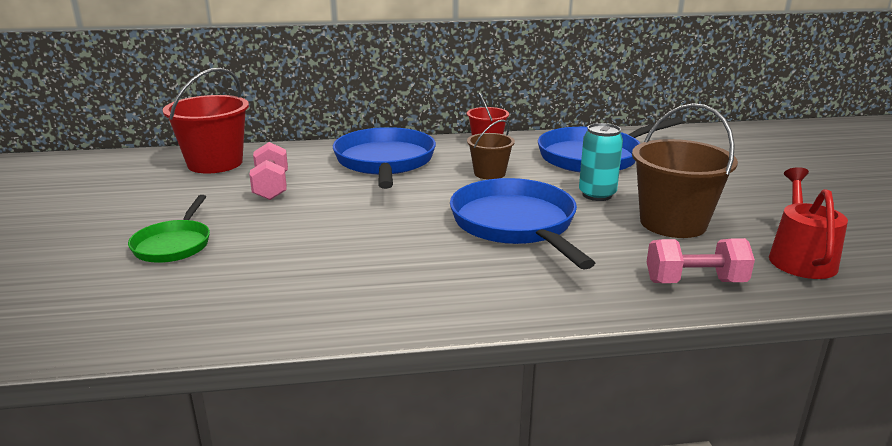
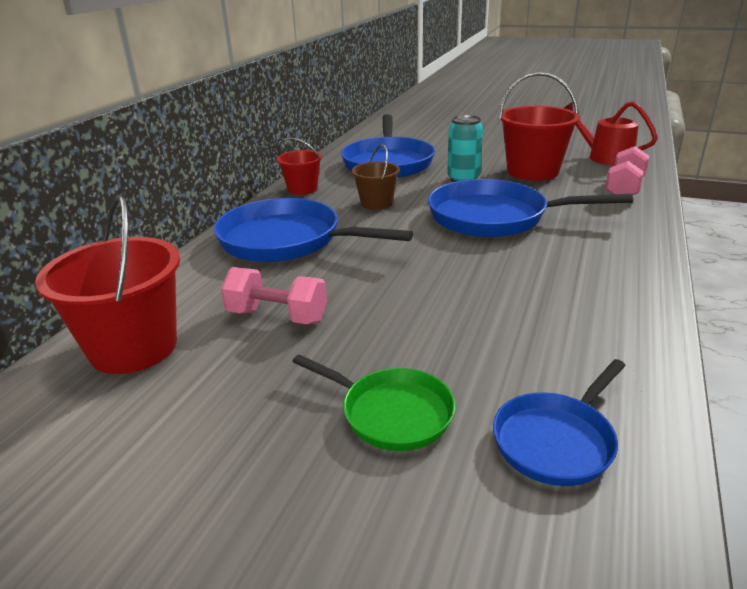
camera: 60 degrees left, 5 degrees up
(159, 303) = (557, 440): none -> blue pan
(673, 223) = (532, 171): brown bucket -> red bucket

